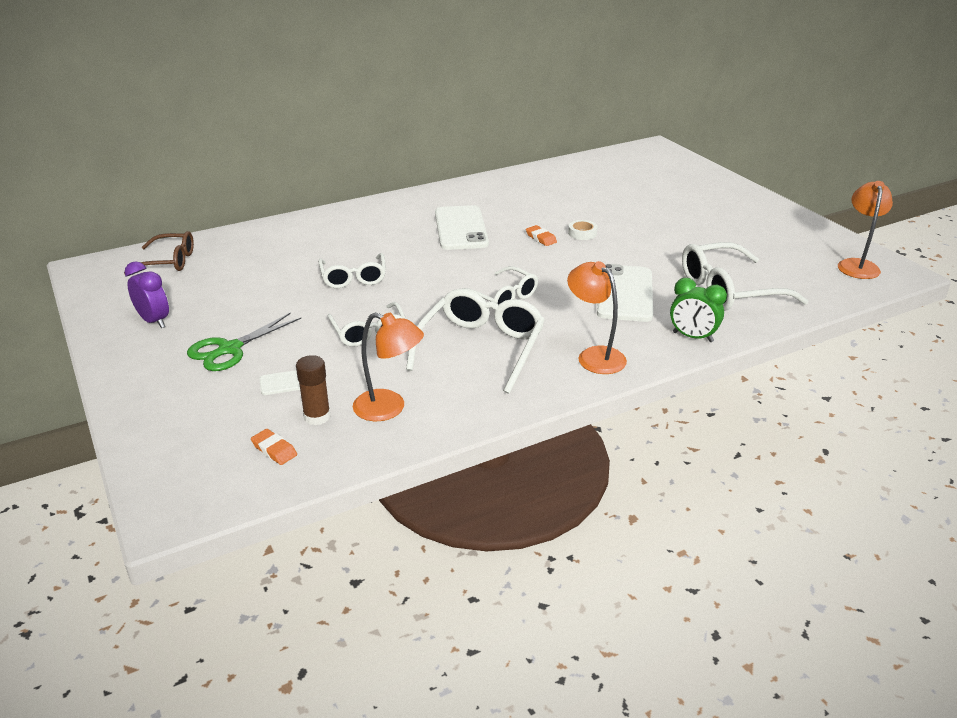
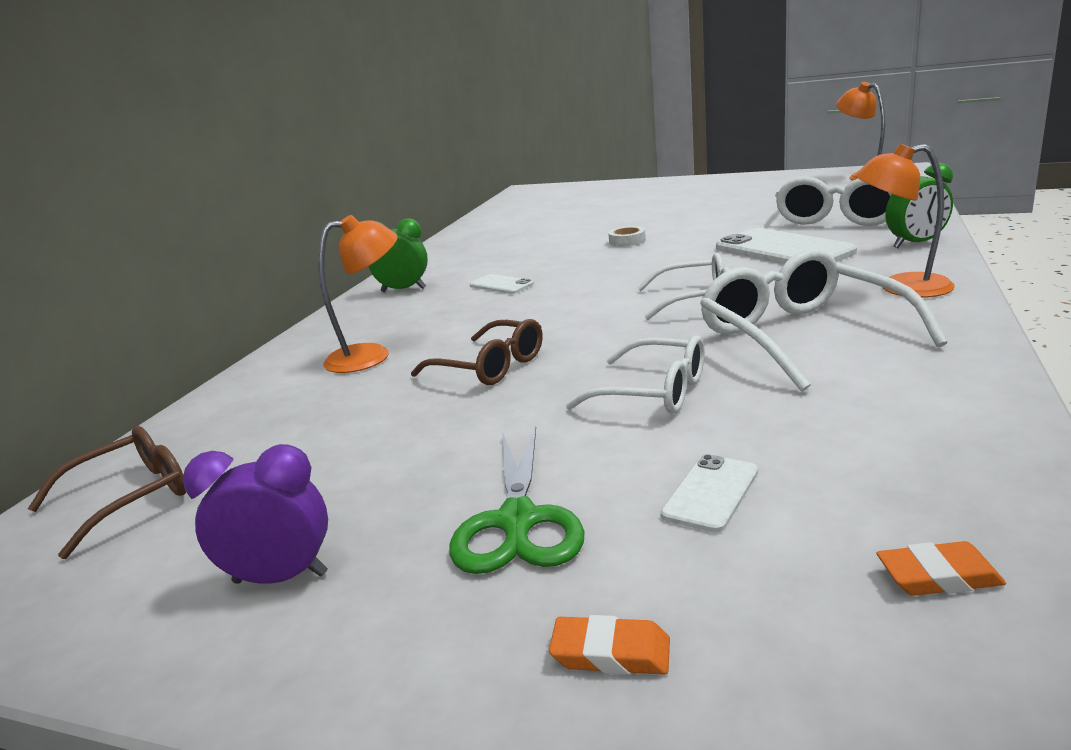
camera: 40 degrees left, 10 degrees down
(317, 417) = (858, 498): brown glue stick -> none
(353, 278) = (490, 367): white glasses -> brown glasses
(389, 408) = (896, 431): orange lamp -> orange lamp (371, 356)
(422, 204) = (403, 290): none -> green clock
(460, 228) = (501, 285): white phone -> white phone, size x0.49
(541, 238) = (601, 257): orange eraser -> orange eraser (611, 653)

